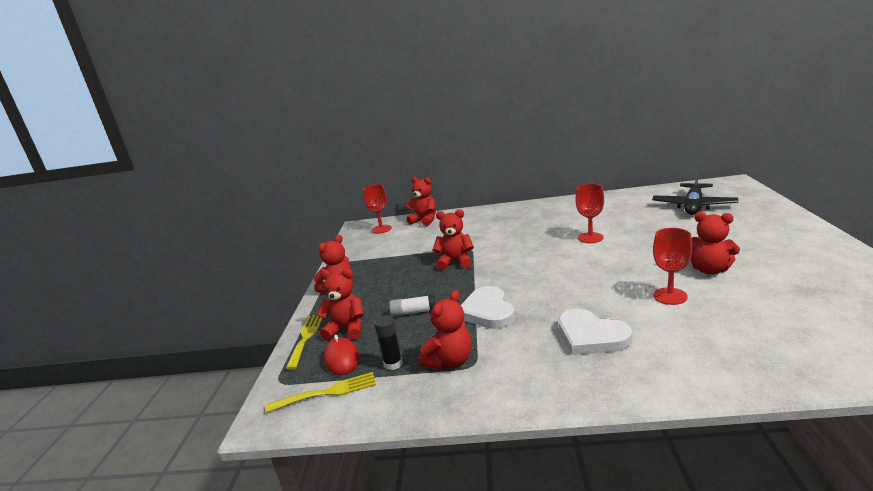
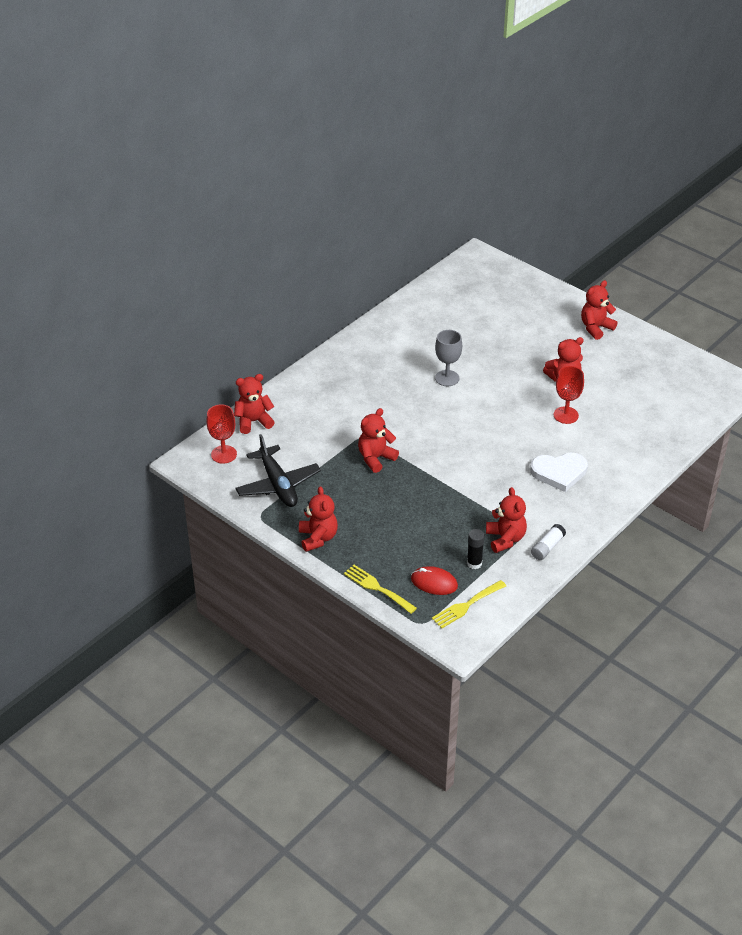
camera: 55 degrees left, 20 degrees up
(327, 392) = (466, 605): yellow fork -> yellow fork turned 150 degrees counterclockwise
(347, 330) = (396, 563): red teddy bear -> red teddy bear (596, 328)
(413, 312) = (421, 521): white glue stick -> white glue stick (547, 547)
(487, 311) = (472, 490): white heart -> none
(590, 238) = (447, 378): red goblet -> grey goblet
(693, 206) = (480, 303): black plane -> black plane (278, 484)

